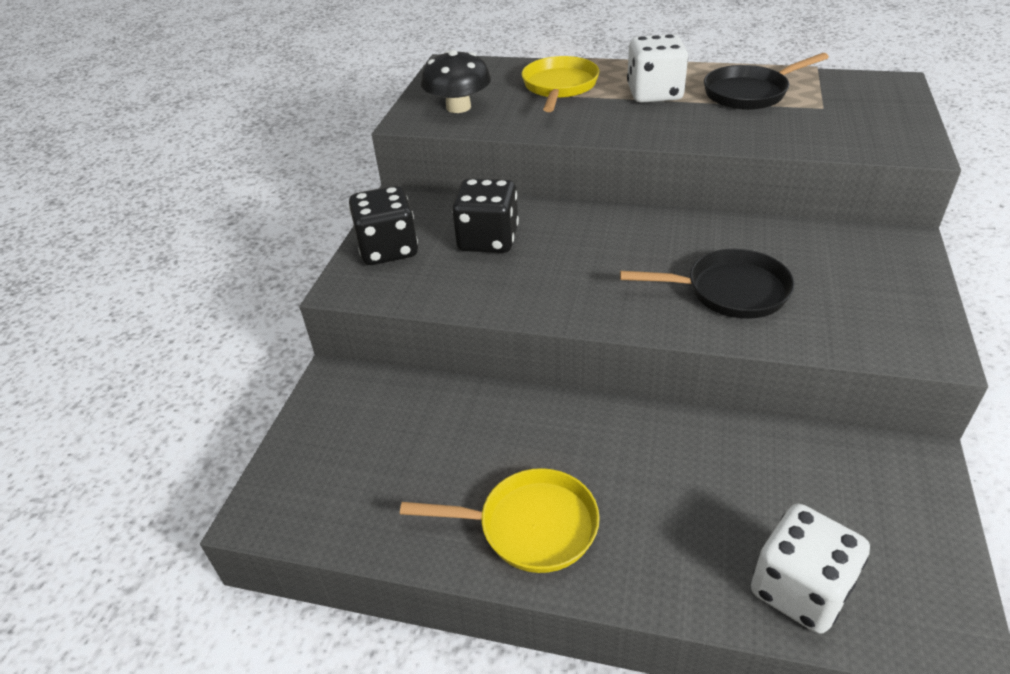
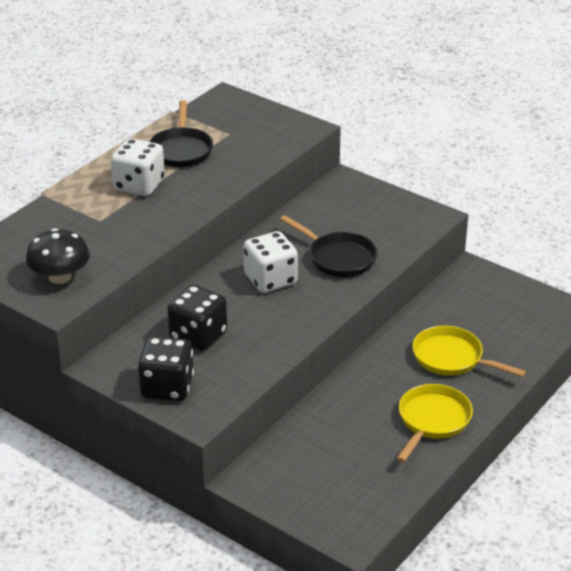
camera: 70 degrees left, 5 degrees down
(559, 87) = (80, 220): yellow pan -> yellow pan (452, 358)
(730, 291) = (338, 258): black pan -> black pan turned 105 degrees clockwise
(800, 589) = (521, 342): white dice -> white dice (270, 280)

